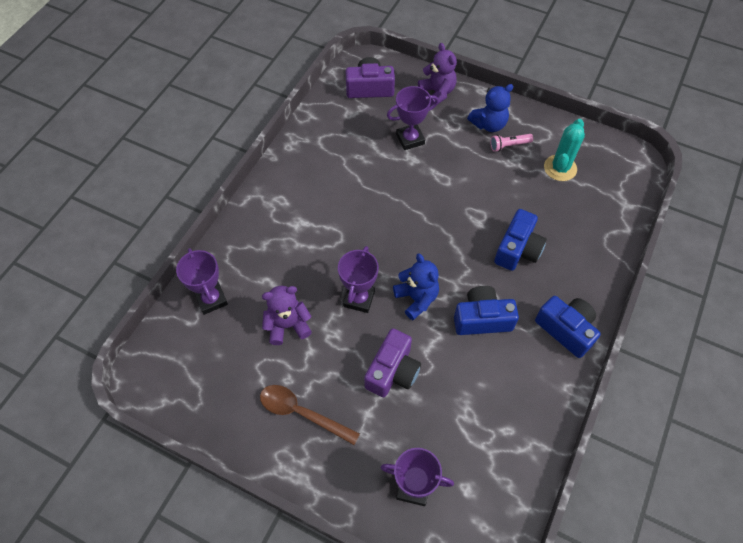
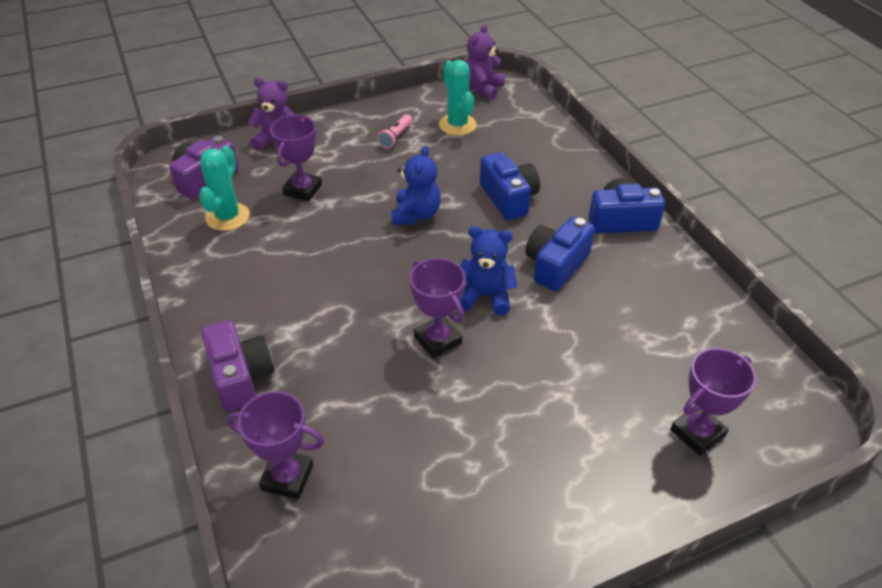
camera: 50 degrees left, 15 degrees down
(288, 325) = (403, 422): purple teddy bear -> purple teddy bear (483, 88)
(302, 413) = (527, 478): brown spoon -> none
(352, 125) = (228, 217): none -> turquoise cactus
(392, 371) = (549, 366): purple camera -> purple camera (240, 377)
(489, 124) = (357, 134): blue teddy bear -> blue teddy bear (416, 215)

